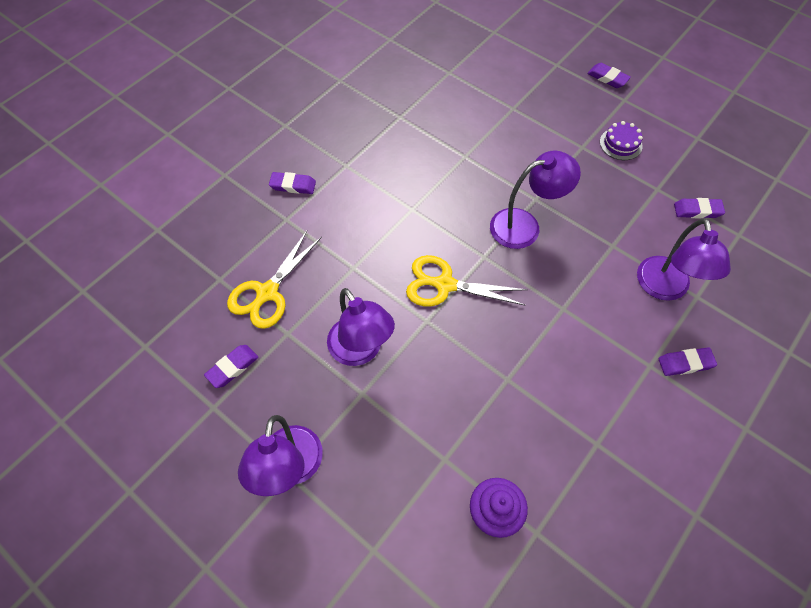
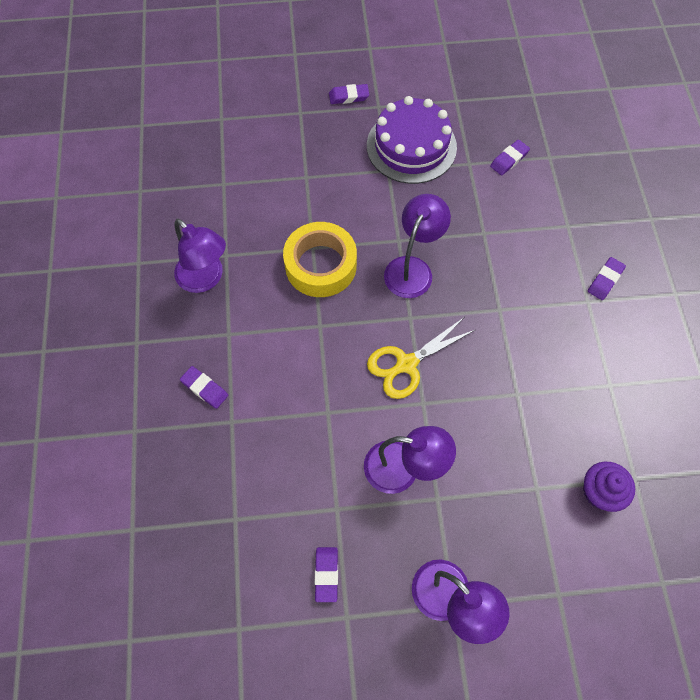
camera: 45 degrees left, 5 degrees up
(267, 293) = (286, 493): yellow scissors -> none
(293, 185) = (205, 388): purple eraser -> purple eraser turned 75 degrees clockwise
(458, 171) = (320, 265): none -> yellow tape
(620, 144) = (411, 146): purple cake -> purple cake, size x2.21
(665, 289) = (544, 237): purple lamp -> purple lamp (206, 279)

